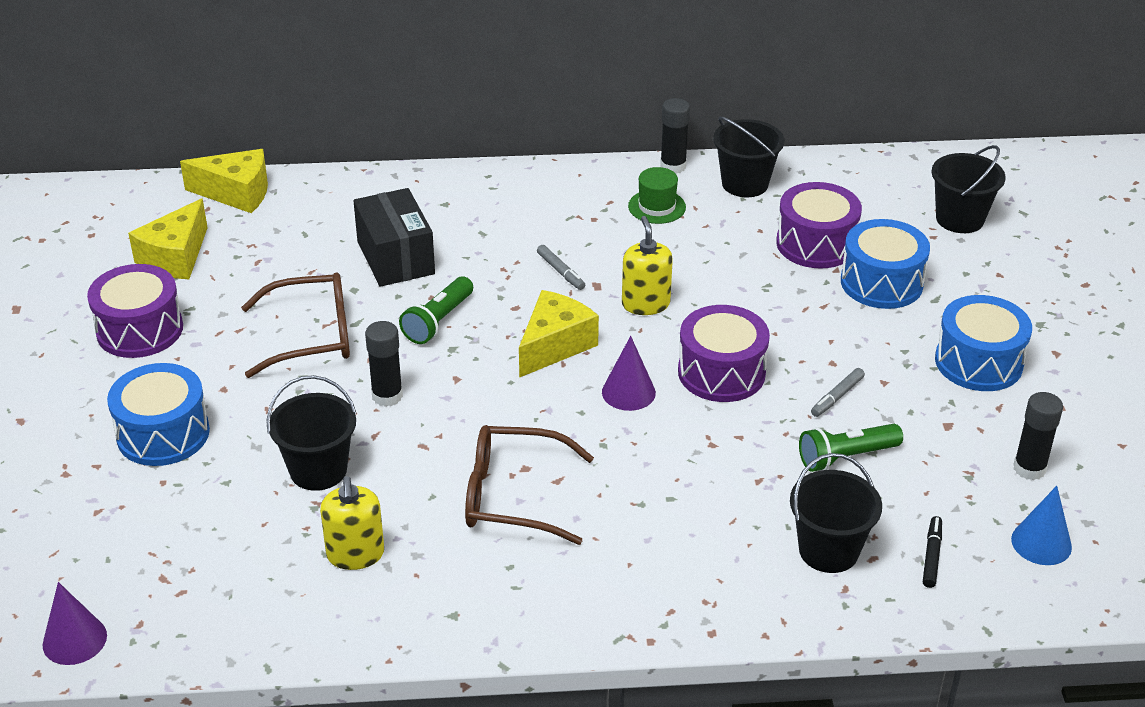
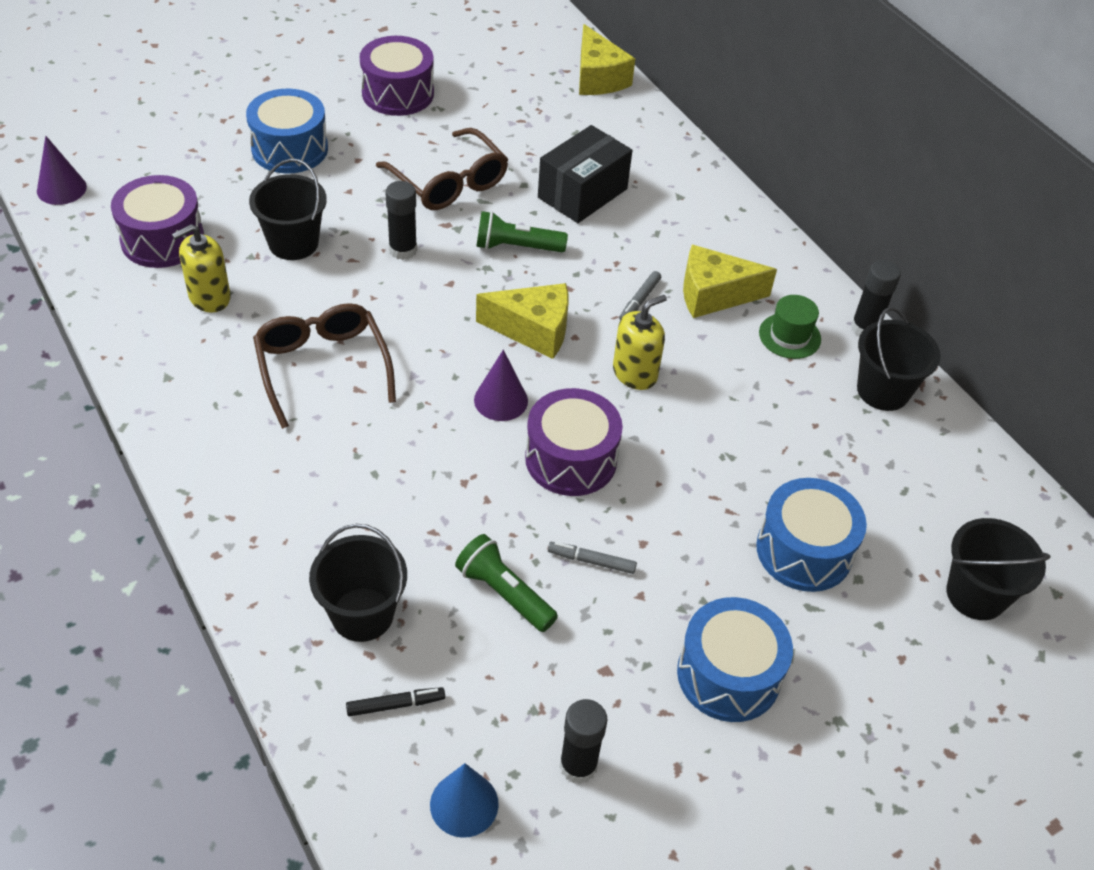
camera: 60 degrees right, 10 degrees up
(175, 257) = (494, 77): yellow cheese -> yellow cheese (713, 294)
(816, 244) = (828, 477): purple drum -> purple drum (162, 239)

